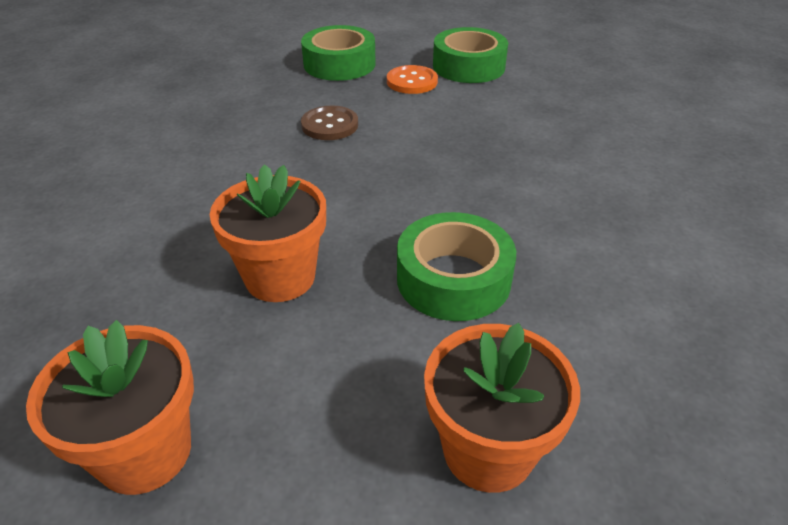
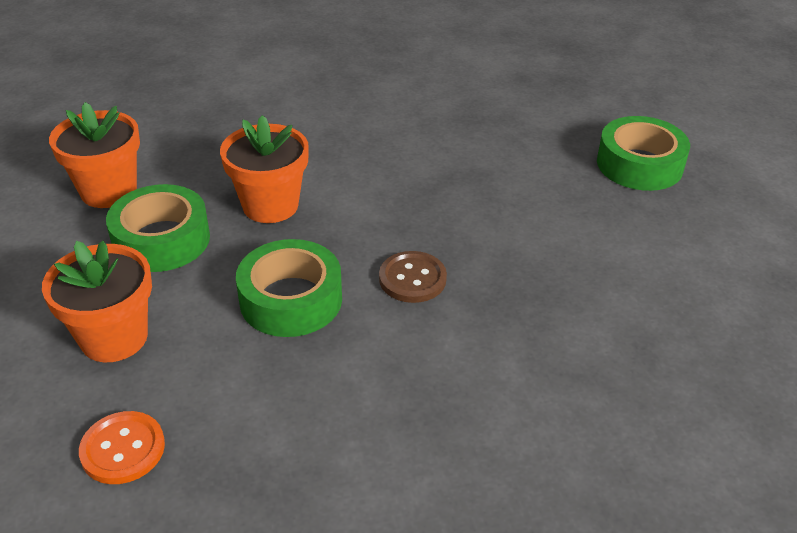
camera: 75 degrees right, 0 degrees up
(330, 125) = (504, 184): brown button -> brown button (412, 279)
(412, 81) = (635, 224): orange button -> orange button (123, 449)
(468, 66) = (710, 265): green tape -> green tape (161, 240)

